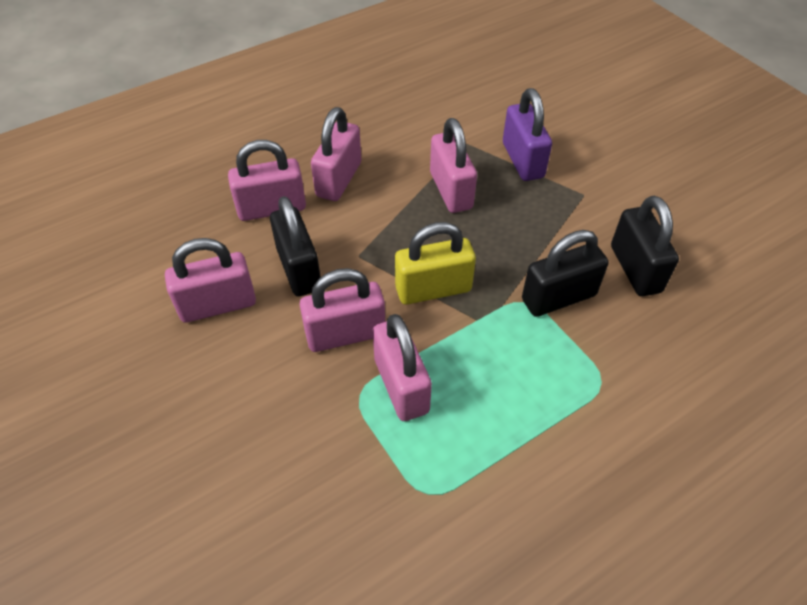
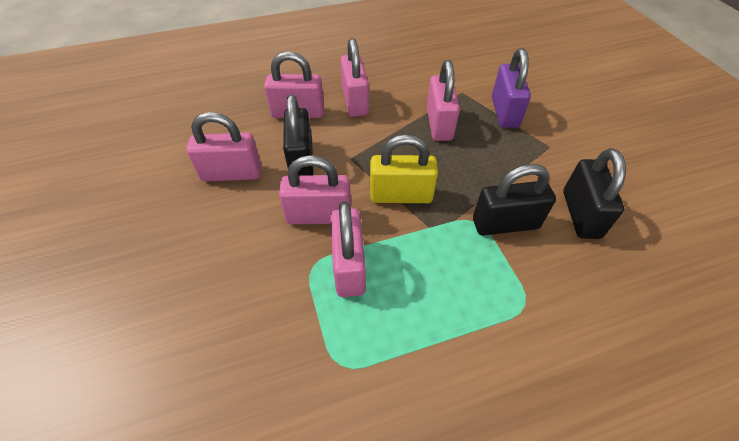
camera: 15 degrees right, 0 degrees up
(339, 179) = (355, 101): pink padlock -> pink padlock turned 45 degrees counterclockwise

